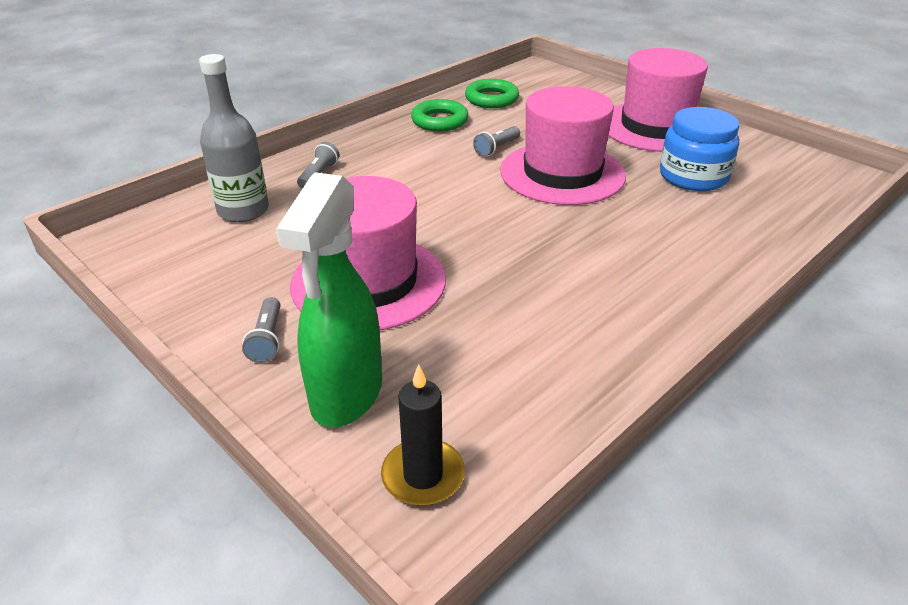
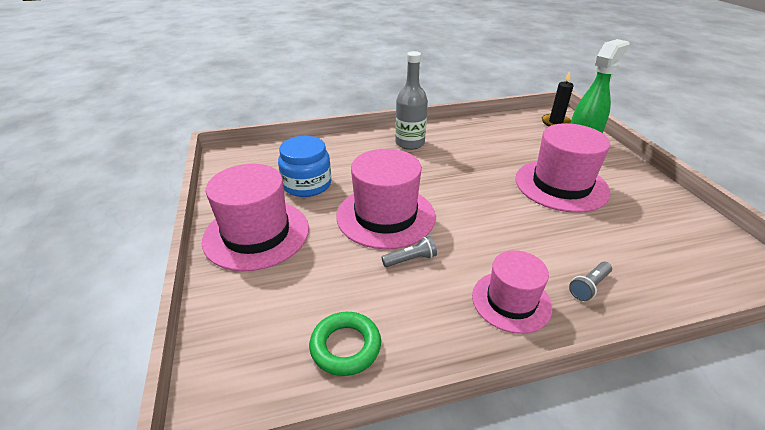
camera: 150 degrees left, 0 degrees up
(243, 210) = (657, 266): grey bottle -> grey bottle (410, 143)
(267, 339) = (620, 174): grey flashlight -> none
(388, 147) = (511, 301): none -> pink hat
(439, 121) = (435, 326): green ring -> none

